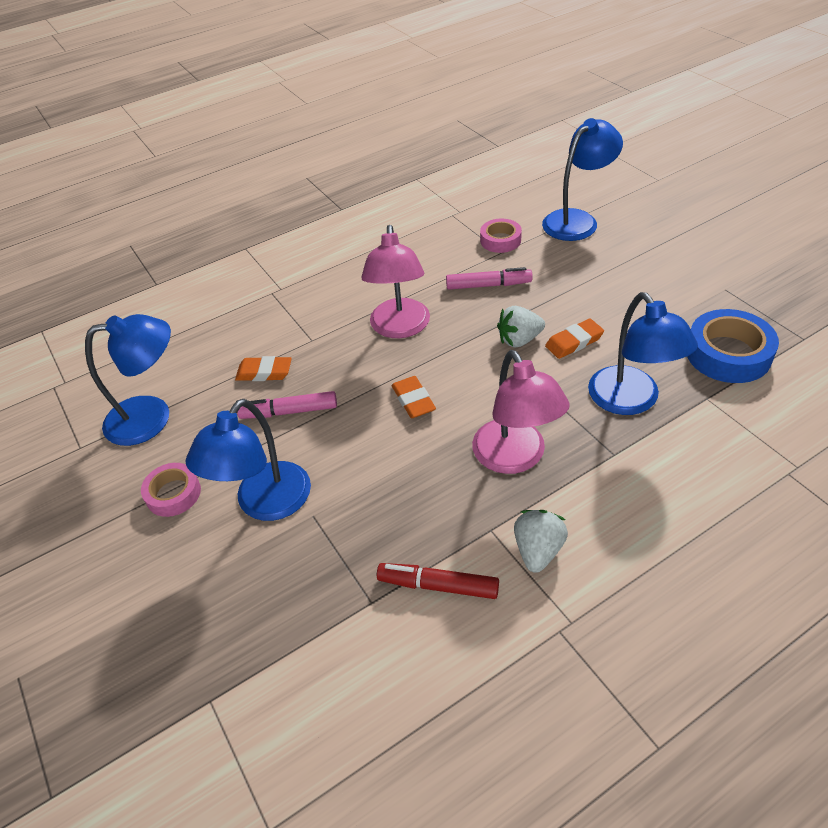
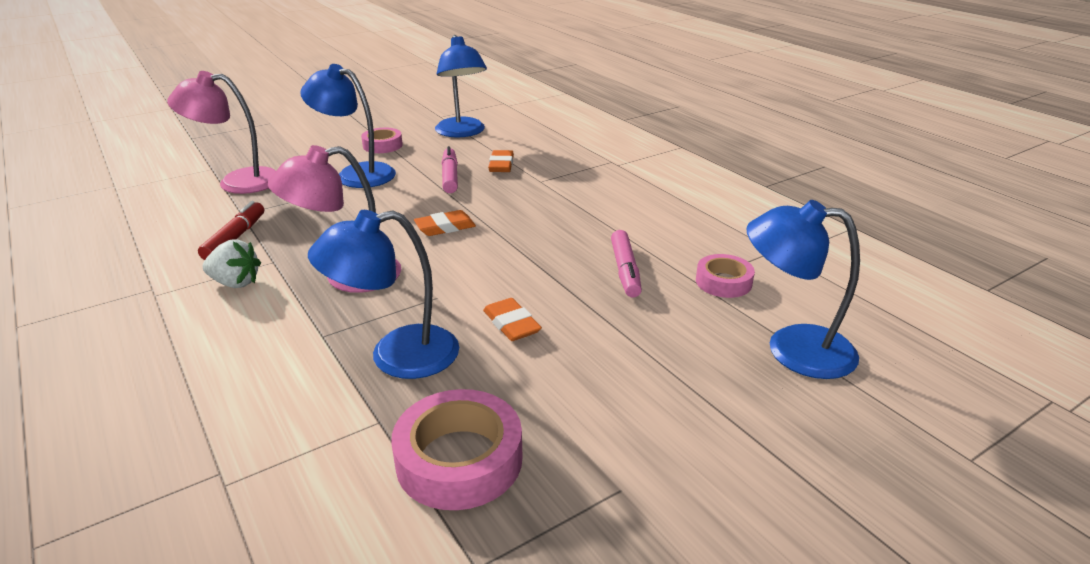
camera: 85 degrees right, 15 degrees down
(400, 328) = (552, 220): pink lamp -> pink lamp (237, 181)
(519, 340) = (522, 287): white strawberry -> none
(577, 220) = (792, 349): blue lamp -> blue lamp turned 150 degrees clockwise
(728, 354) = (459, 459): blue tape -> pink tape

